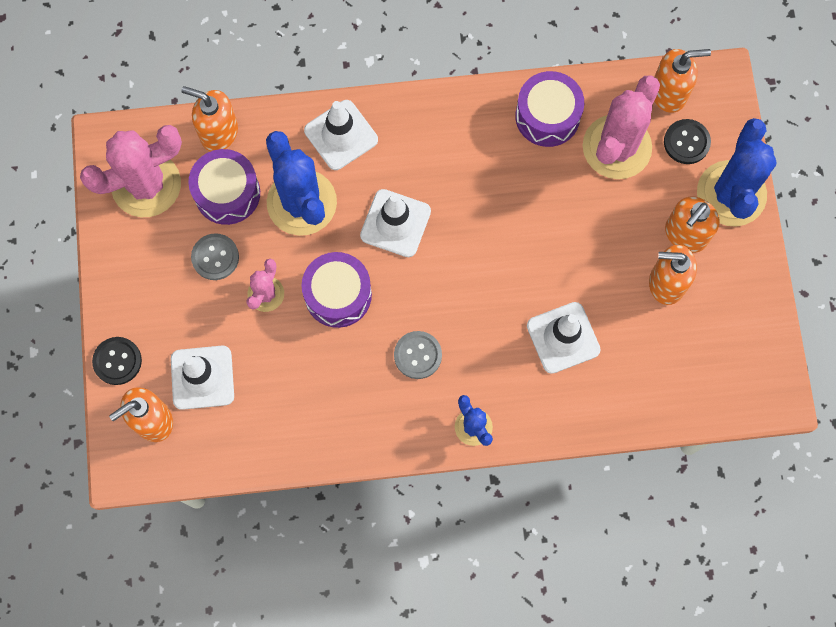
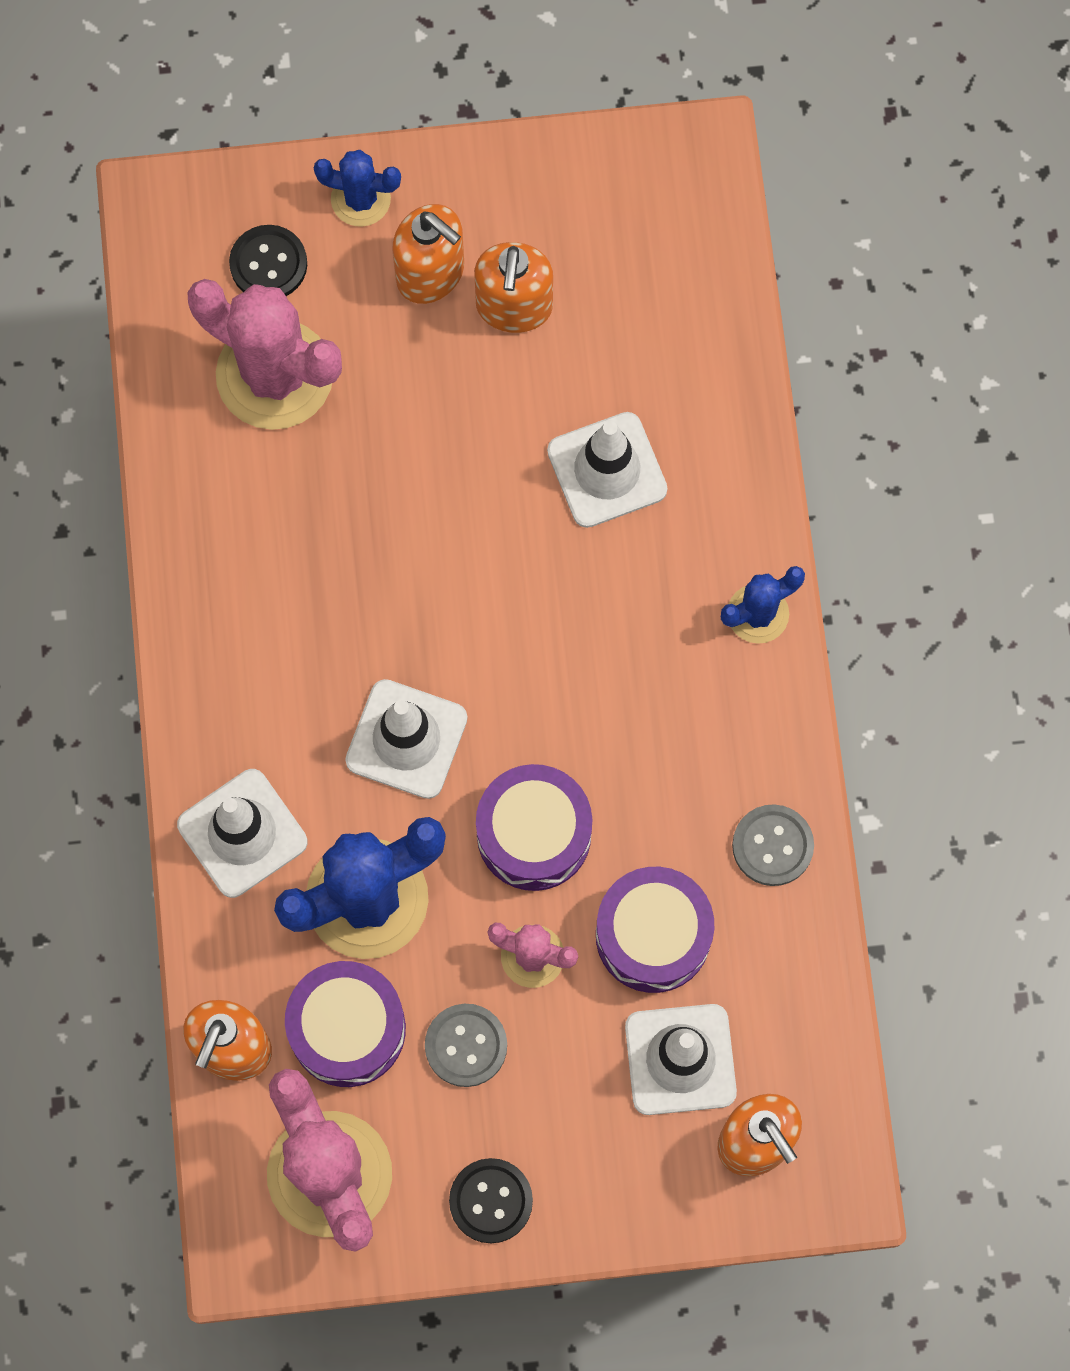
camera: 90 degrees left, 0 degrees up
(117, 361) = (653, 1208): black button -> black button (491, 1201)
(417, 355) = (638, 702): grey button -> grey button (772, 846)
(547, 116) = (215, 485): purple drum -> purple drum (653, 935)
(669, 93) = (178, 288): orange soap dispenser -> none
(731, 194) = (360, 199): blue cactus -> blue cactus, size x0.52

